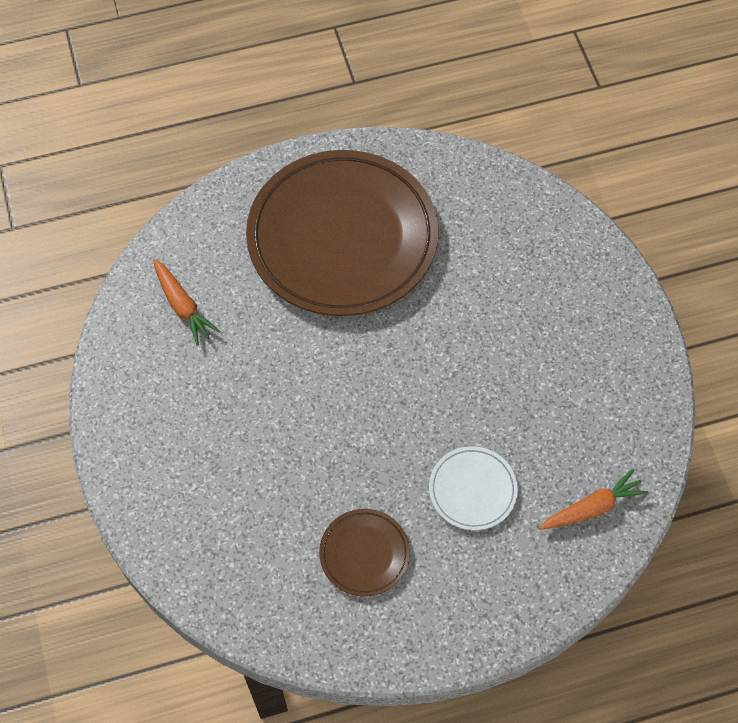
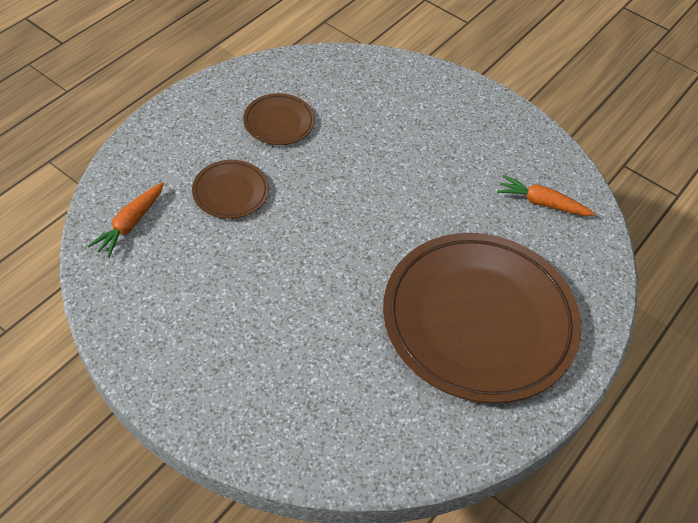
camera: 140 degrees right, 10 degrees down
(472, 490) = (230, 192): white plate -> brown plate

